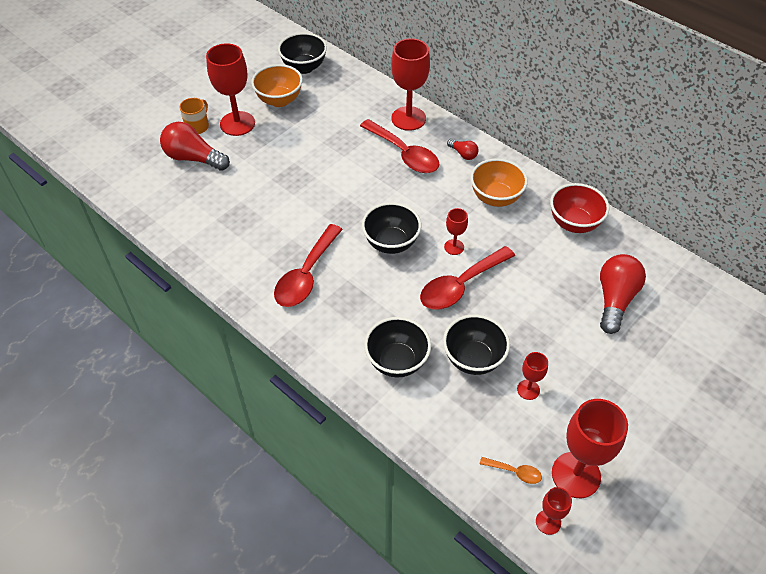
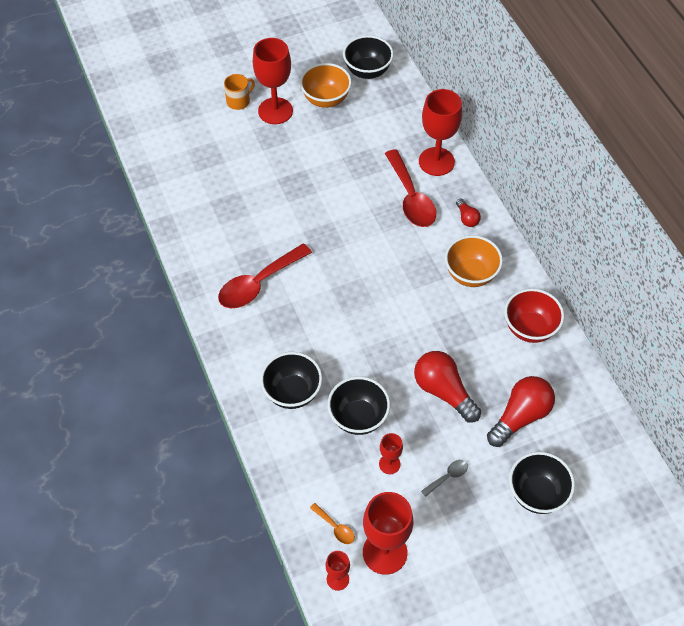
camera: 25 degrees right, 5 degrees up
(193, 158) = (219, 133): red light bulb -> red light bulb (443, 391)
(391, 243) = (348, 282): black bowl -> black bowl (537, 494)
(454, 247) = (403, 308): red goblet -> none
(460, 285) = (387, 346): red spoon -> none
(587, 378) = (448, 477): none -> grey spoon

